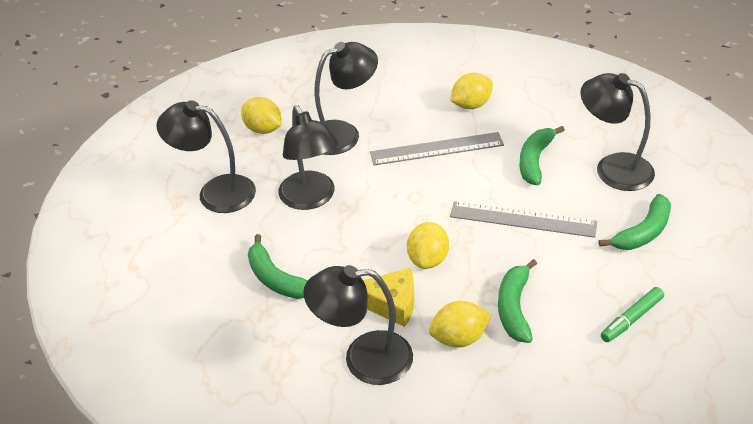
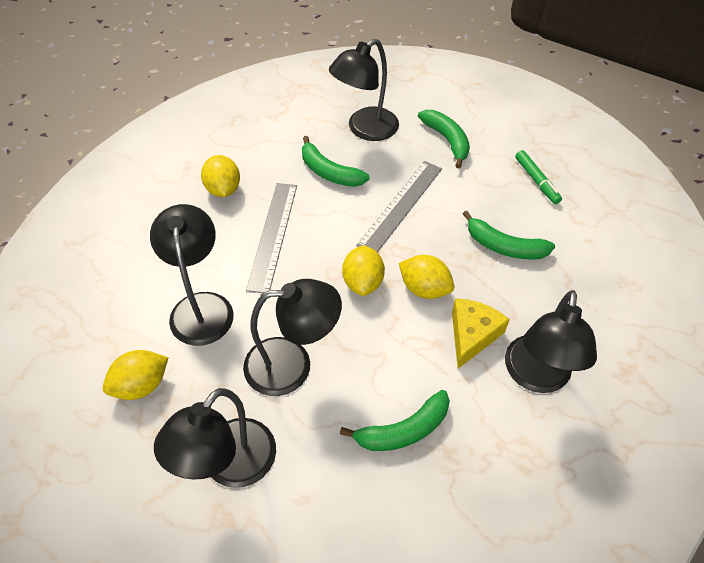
camera: 75 degrees left, 10 degrees up
(459, 338) = (528, 295): yellow lemon -> yellow lemon (363, 282)

